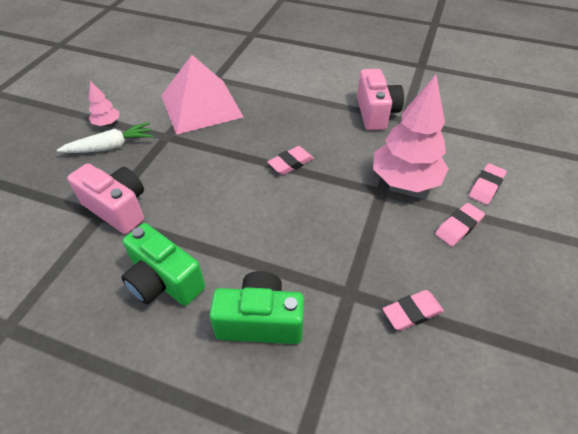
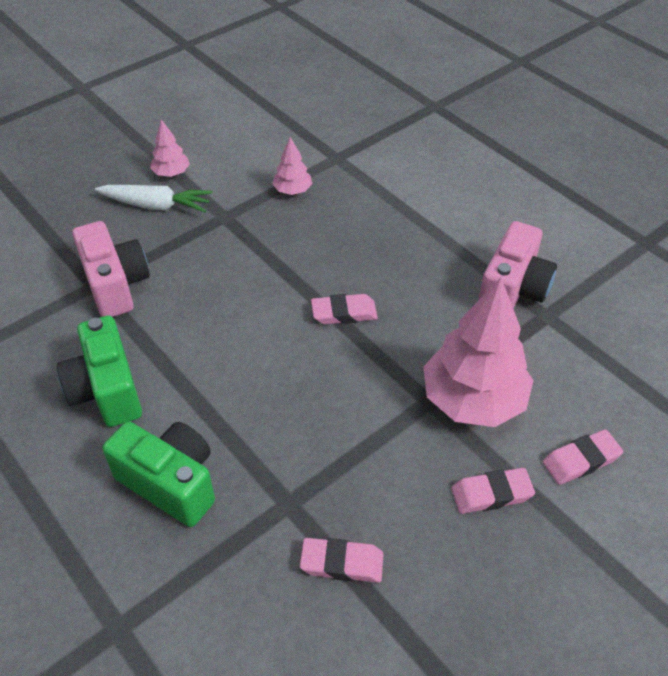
camera: 30 degrees right, 0 degrees up
(201, 106) = (292, 191): pink pyramid -> pink tree

